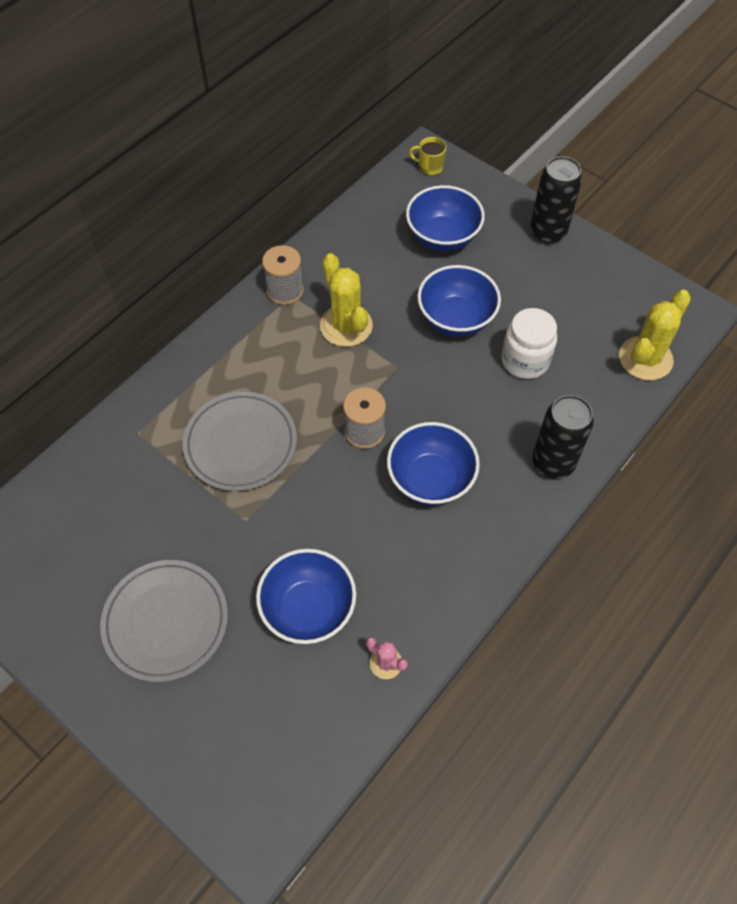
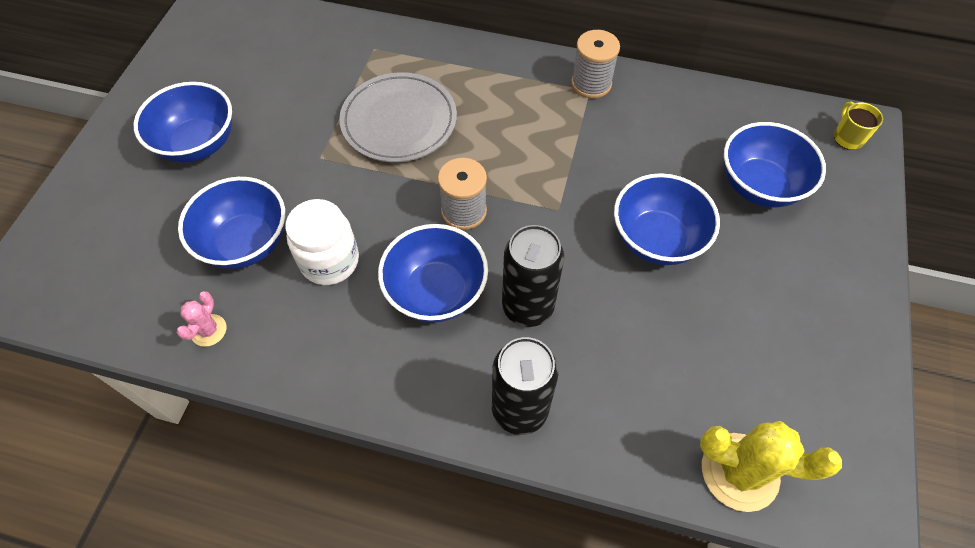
camera: 65 degrees right, 0 degrees up
(166, 622) = (198, 144): grey plate -> blue bowl
(346, 326) = (582, 147): yellow cactus -> none
(525, 360) = (645, 329): white jar -> white jar (330, 261)
(548, 232) = (853, 288): black can -> black can (527, 307)

